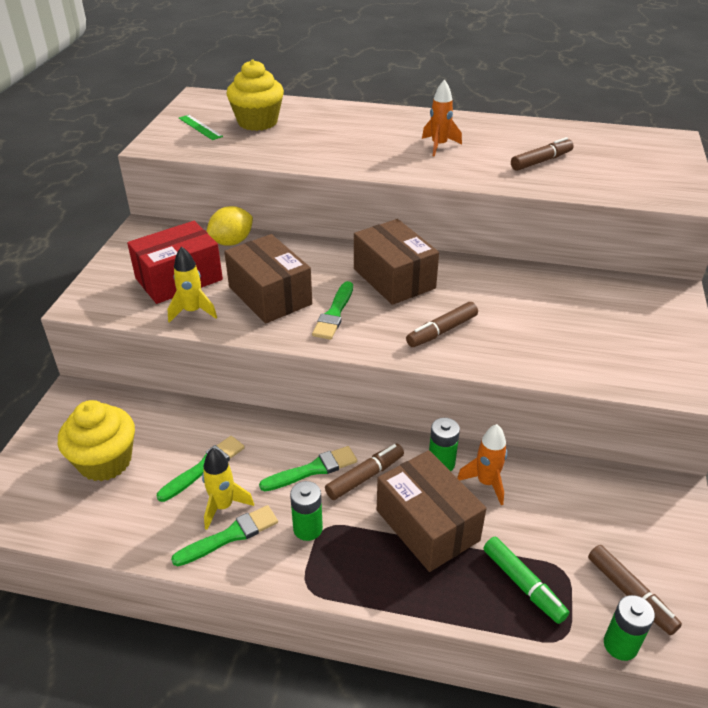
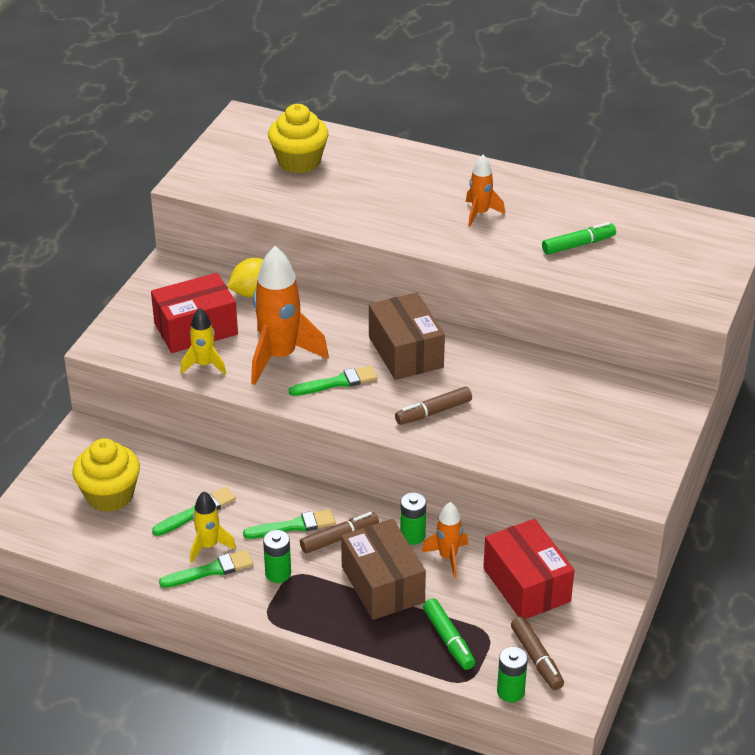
camera: 10 degrees right, 0 degrees up
(200, 127) = (238, 163): green ruler -> none
(270, 295) = (280, 357): brown box -> orange rocket
(334, 313) = (337, 382): green brush -> green brush turned 135 degrees counterclockwise
(541, 161) = (578, 245): brown marker -> green marker
(580, 503) = (526, 585): none -> red box

